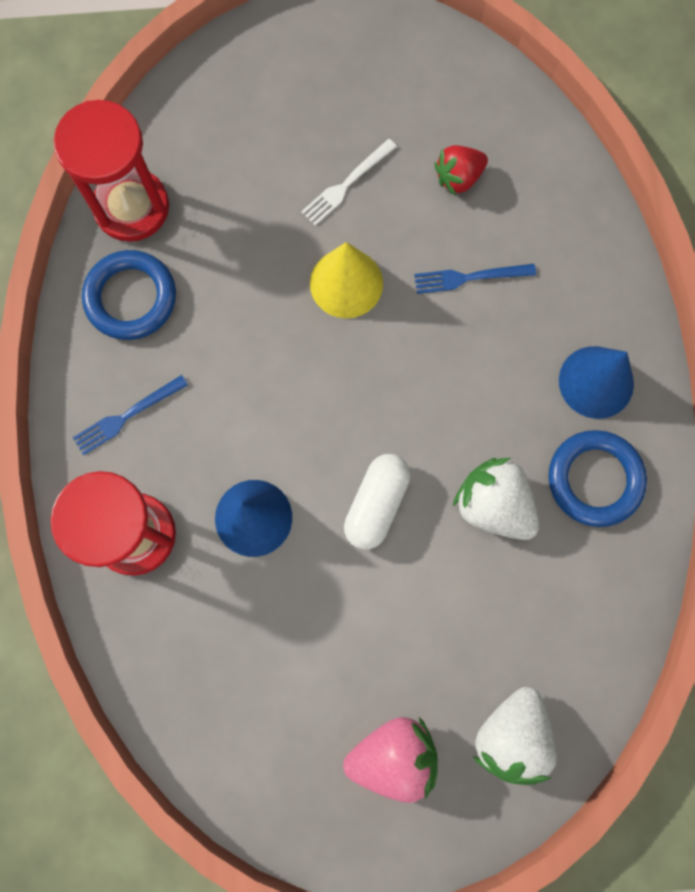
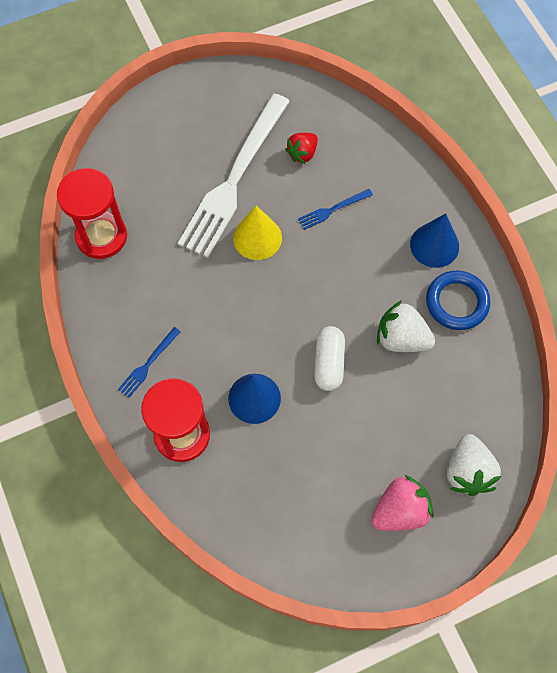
camera: 20 degrees left, 10 degrees down
(131, 298) = (122, 291): blue ring -> none
(347, 184) = (234, 179): white fork -> white fork, size x2.49

